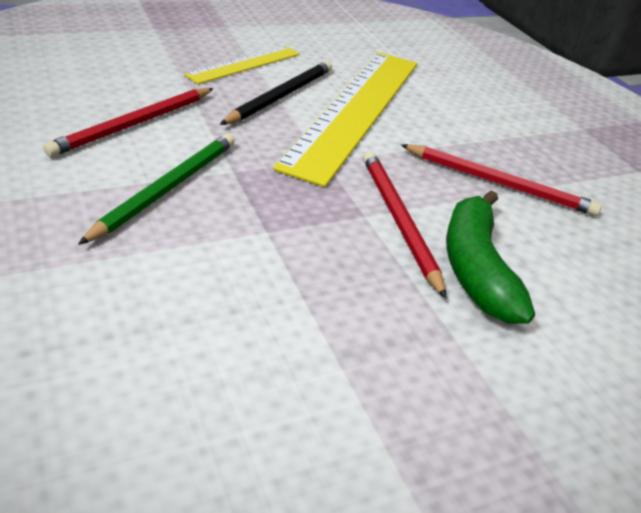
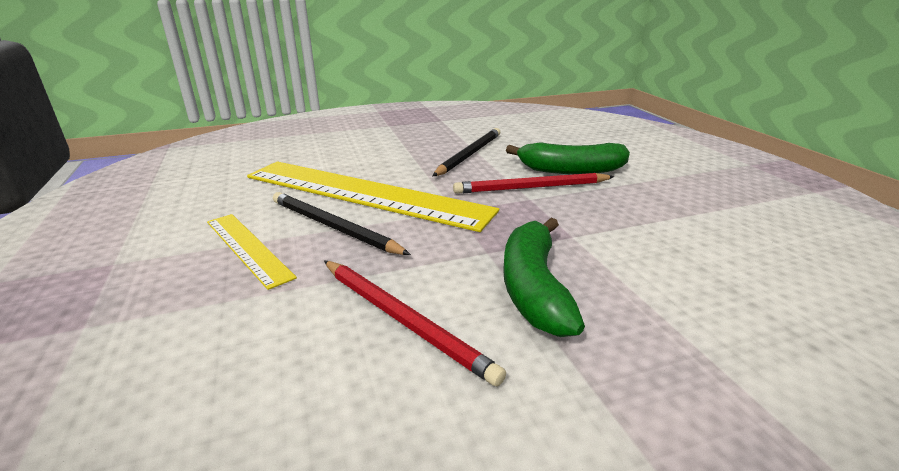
camera: 80 degrees left, 10 degrees down
(166, 189) = (534, 287): green pencil -> green banana
(498, 183) = (469, 155): red pencil -> black pencil

